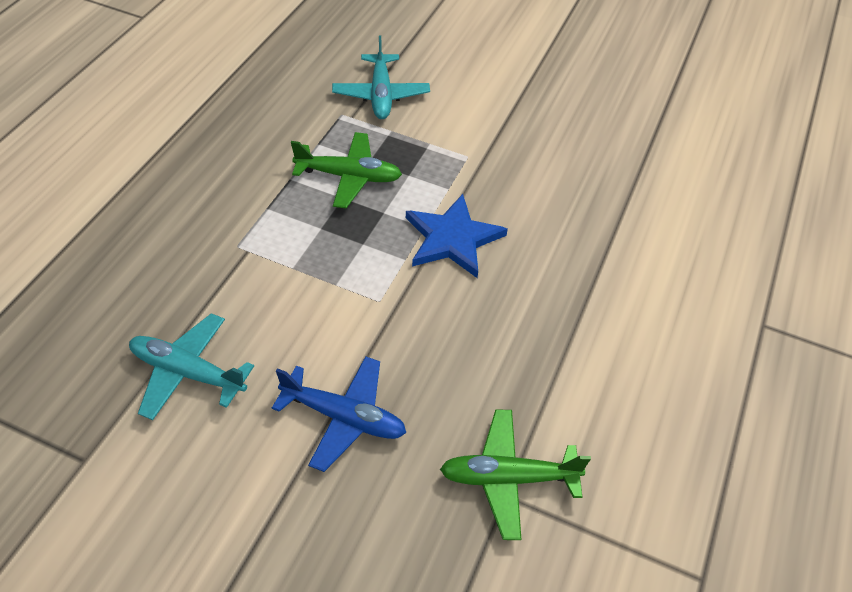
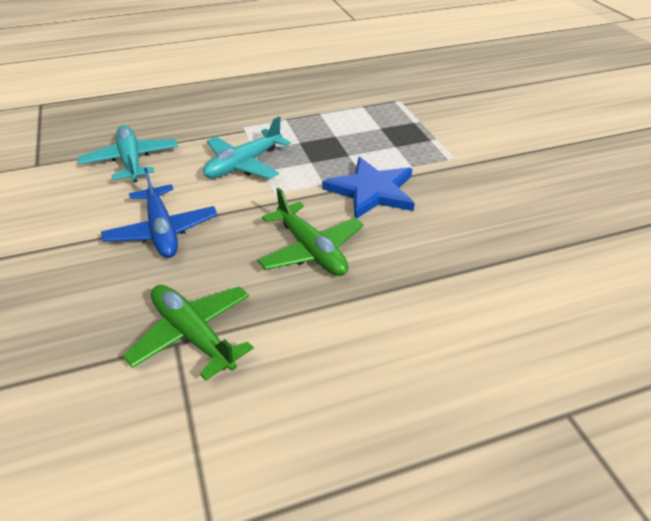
camera: 50 degrees right, 10 degrees down
(349, 176) = (355, 128): green plane -> green plane (311, 250)
(381, 95) = (441, 102): turquoise plane -> turquoise plane (244, 164)

